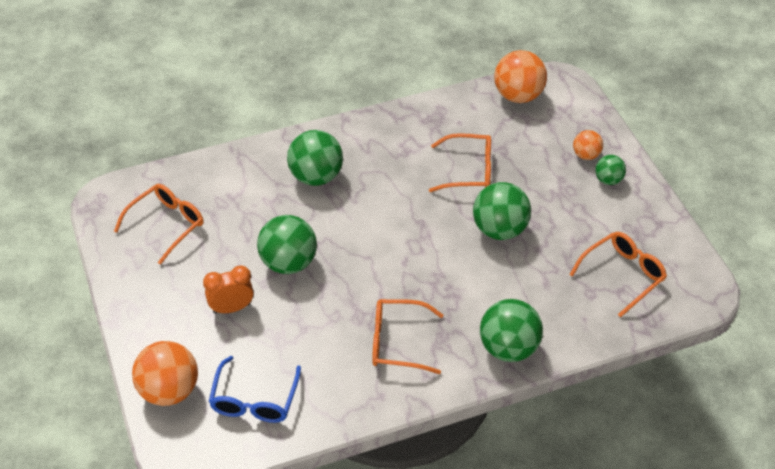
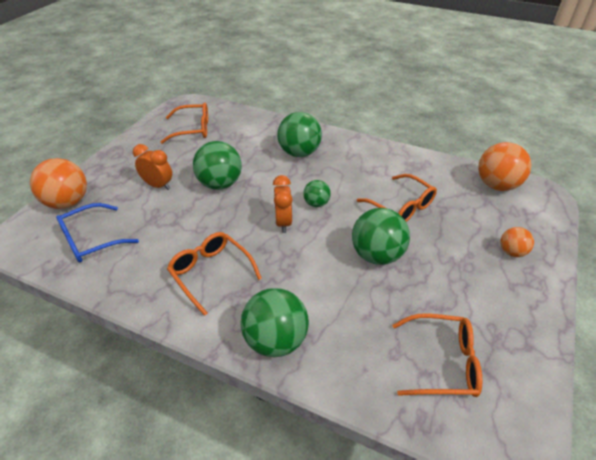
camera: 45 degrees right, 5 degrees down
(395, 257) = (283, 222): none -> orange clock
(608, 180) = (513, 281): green ball -> green ball (316, 203)

